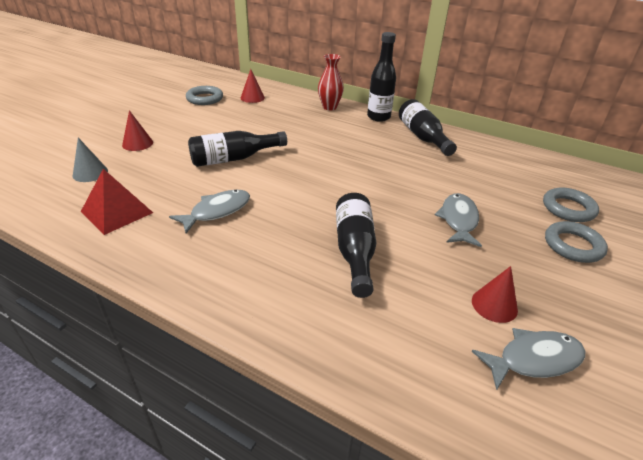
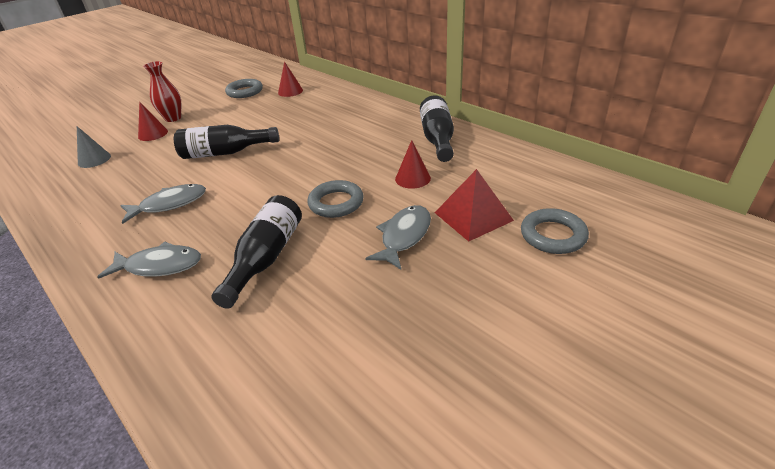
camera: 20 degrees right, 0 degrees up
(117, 212) = (87, 197): red pyramid -> red pyramid (473, 216)
(329, 107) = (360, 103): red vase -> red vase (173, 118)
(378, 117) = (405, 115): black bottle -> none
(494, 305) = (368, 338): red cone -> red cone (412, 178)
(534, 359) = (363, 409): grey fish -> grey fish (159, 266)
(573, 245) = (522, 281): grey ring -> grey ring (336, 203)

